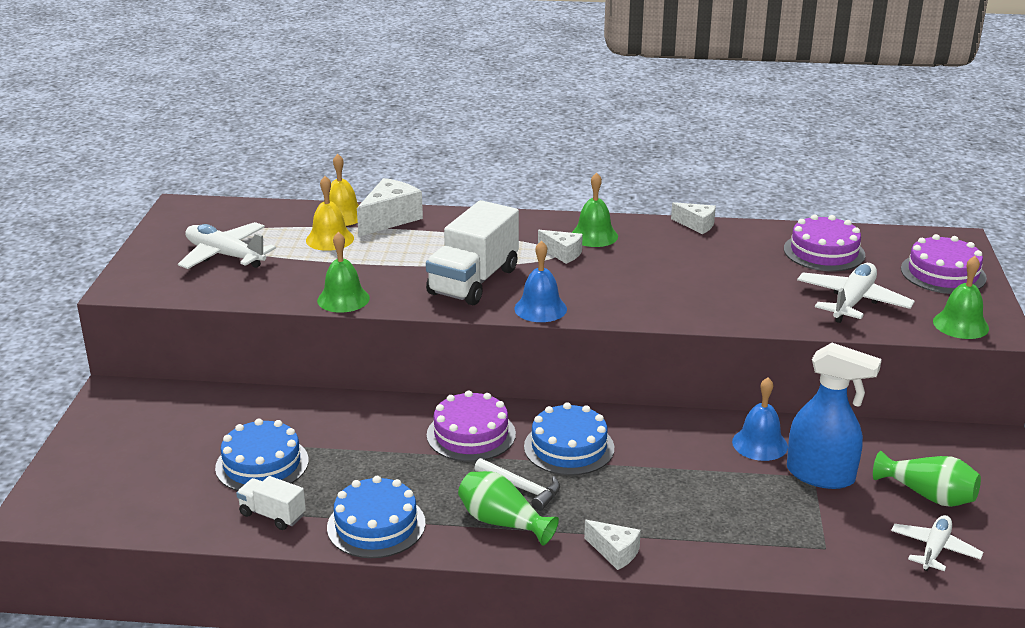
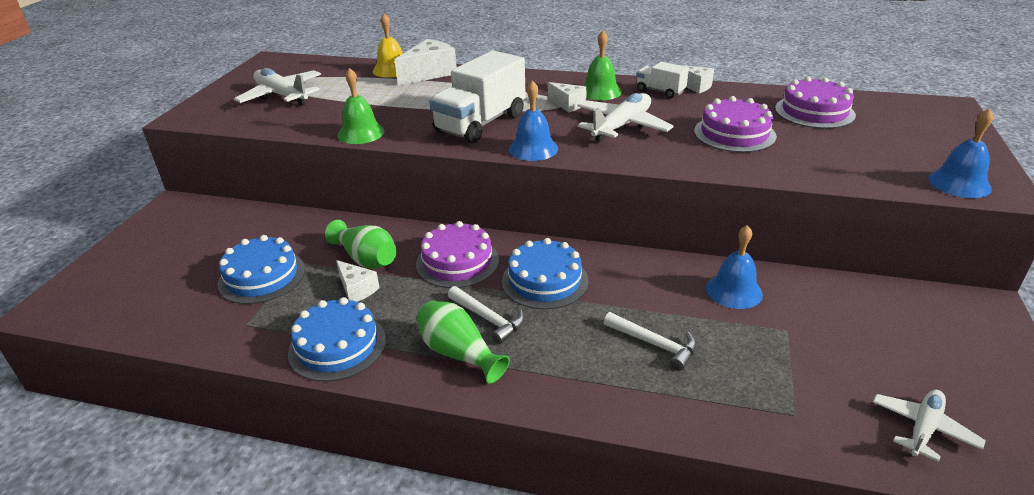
camera: 10 degrees right, 5 degrees up
(272, 515) = (247, 327): white truck -> white truck (660, 91)
(330, 239) = (373, 86): yellow bell -> none
(615, 552) = (563, 398): white cheese -> white cheese (357, 289)
(690, 499) = (654, 344): none -> white hammer
(821, 475) = (795, 329): blue spray bottle -> none
(852, 302) = (841, 156): white plane -> white plane (622, 126)
(928, 495) = (913, 361): green vase -> green vase (366, 259)
(943, 273) = (936, 135): purple cake -> purple cake (734, 133)
(960, 324) = (959, 183): green bell -> blue bell

